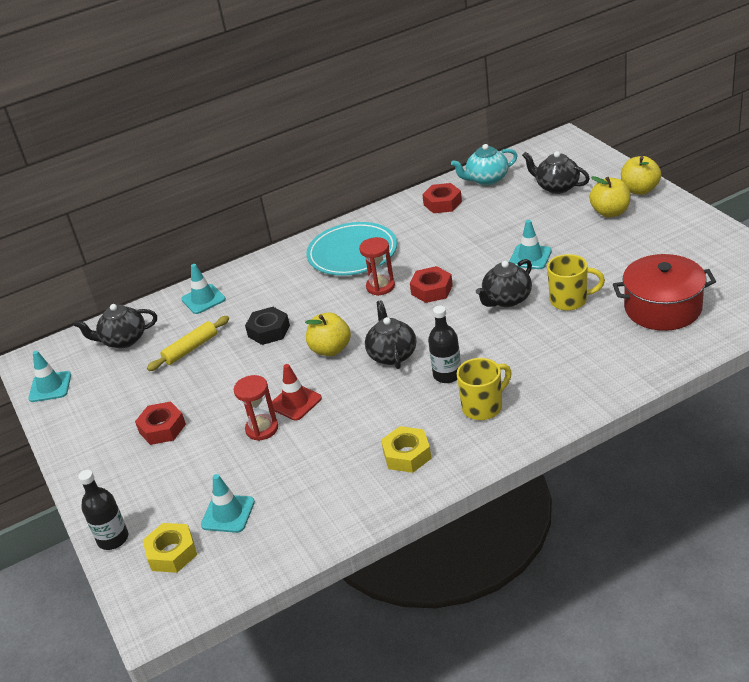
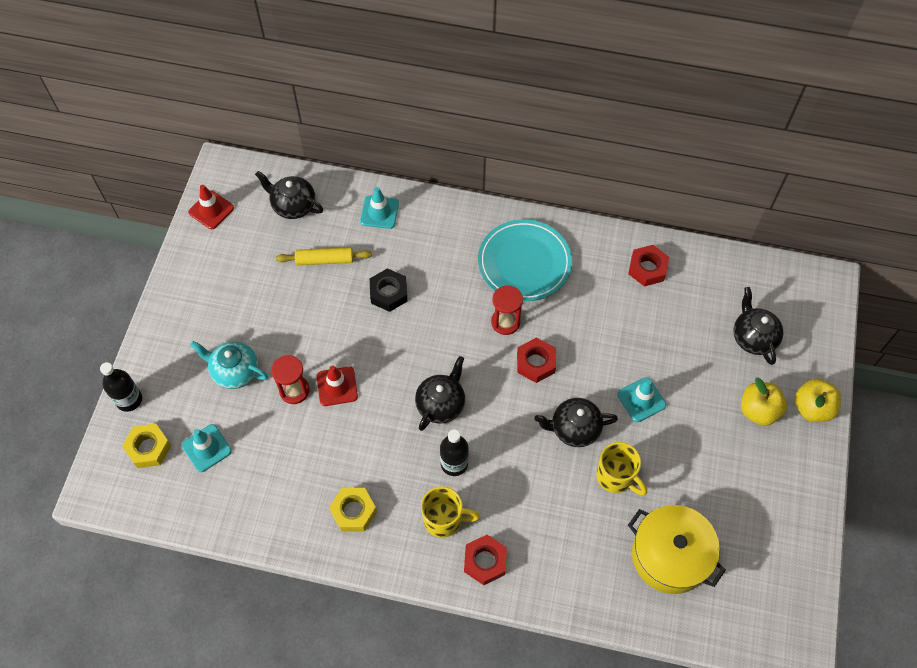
camera: 35 degrees right, 25 degrees up
(50, 387) = (211, 210): turquoise traffic cone -> red traffic cone
(162, 428) = (239, 325): red nut -> red nut (485, 561)
(331, 349) = (408, 356): yellow apple -> none
(486, 179) = (711, 272): turquoise teapot -> turquoise teapot (234, 371)
(663, 308) = (670, 555): red pot -> yellow pot

